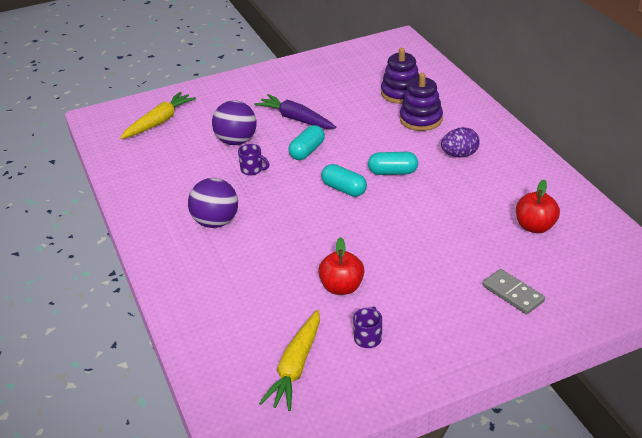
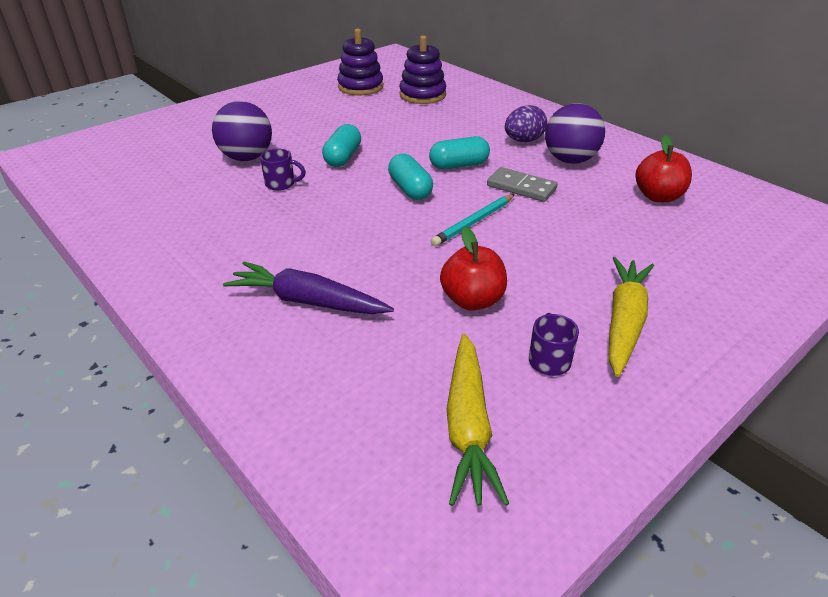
camera: 20 degrees left, 0 degrees up
(159, 122) = (134, 150): yellow carrot -> yellow carrot (624, 322)
(216, 222) = (255, 248): purple ball -> purple ball (570, 160)
(296, 119) = (313, 129): purple carrot -> purple carrot (308, 301)
(344, 189) = (410, 189): turquoise capsule -> turquoise capsule turned 45 degrees clockwise
(376, 226) = (474, 222): none -> turquoise pencil
(421, 119) = (459, 115): purple stacking toy -> purple stacking toy (360, 87)
(513, 293) = (691, 270): grey domino -> grey domino (521, 187)

